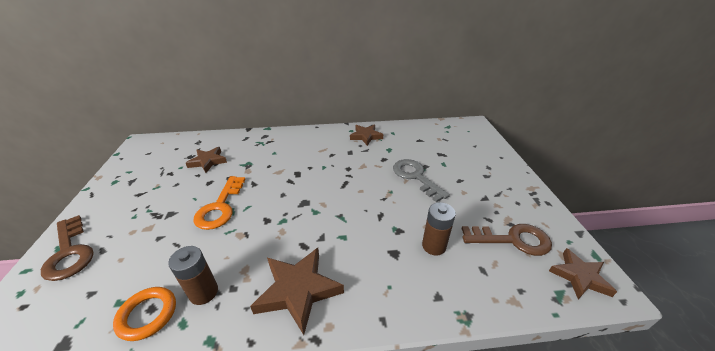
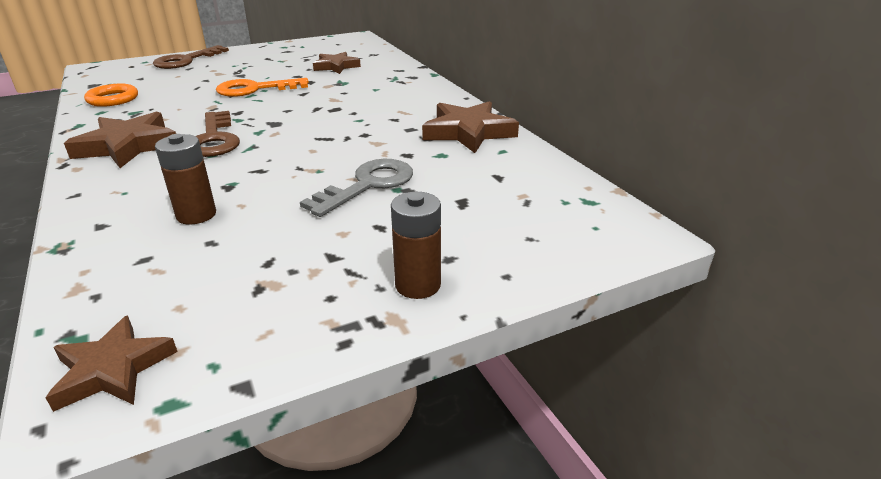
camera: 70 degrees right, 5 degrees down
(204, 292) = (133, 110): brown battery -> brown battery (418, 285)
(366, 136) = (468, 132): brown star -> brown star, size x1.53
(512, 240) = (213, 288): brown key -> brown key (214, 139)

